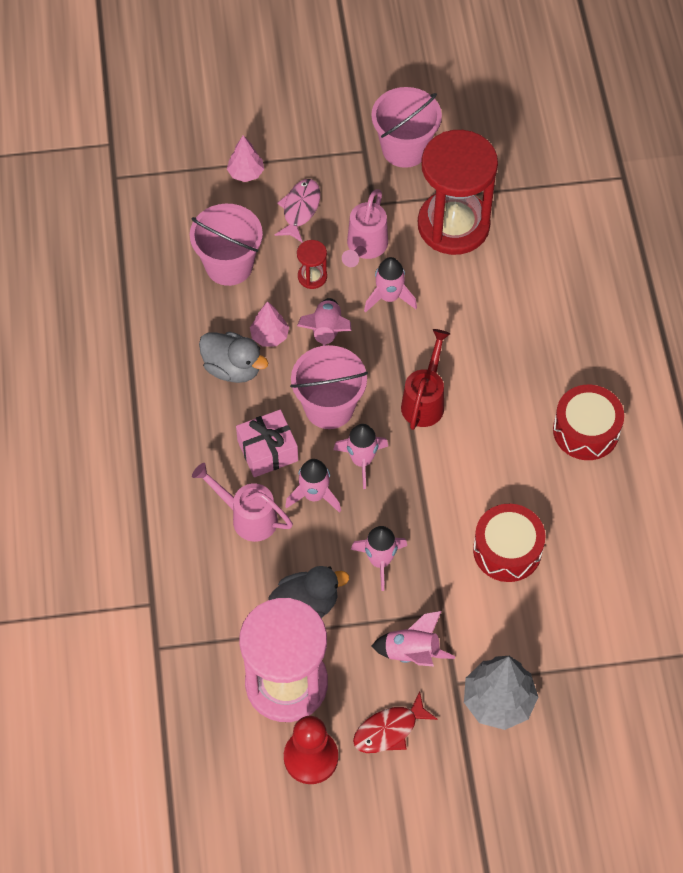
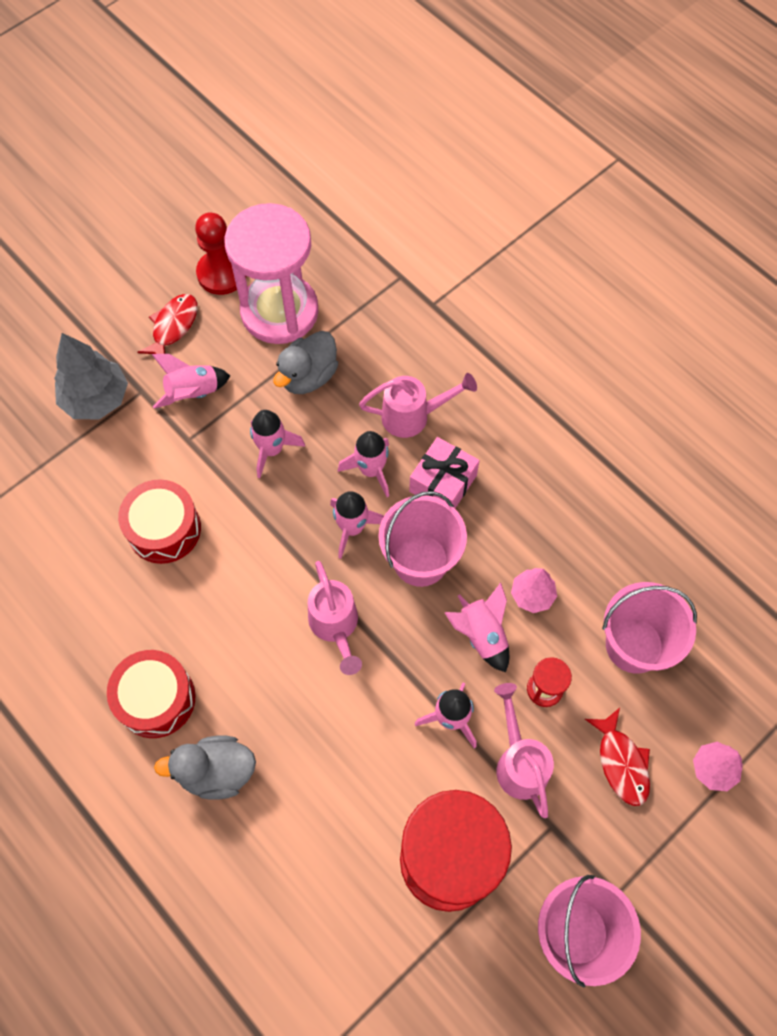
camera: 145 degrees right, 5 degrees up
(233, 368) = (538, 540): grey duck -> grey duck (216, 772)
(300, 209) = (621, 763): pink fish -> red fish
(425, 400) = (335, 626): red watering can -> pink watering can

